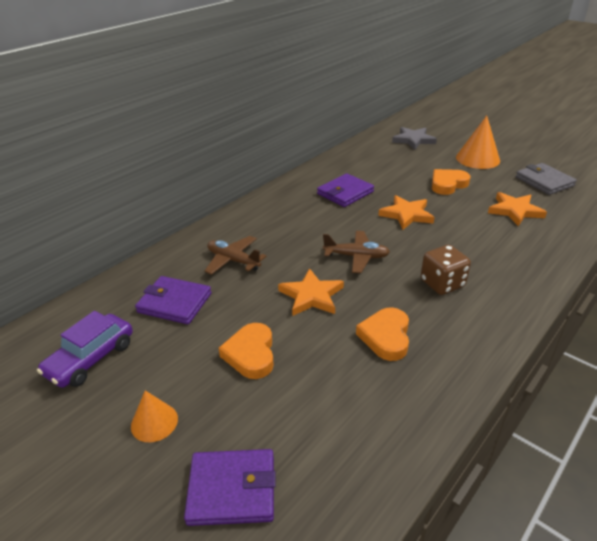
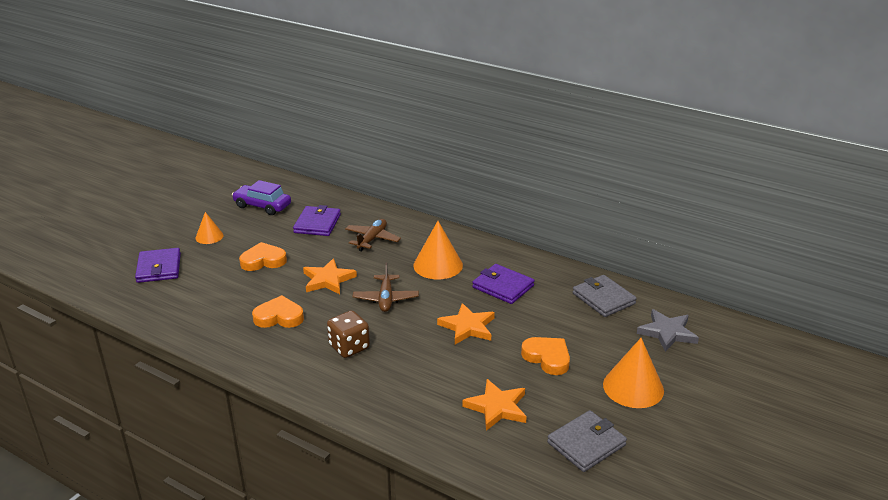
camera: 80 degrees right, 5 degrees down
(300, 222) = (438, 265): none -> orange cone
(369, 155) = (603, 298): none -> grey wallet

